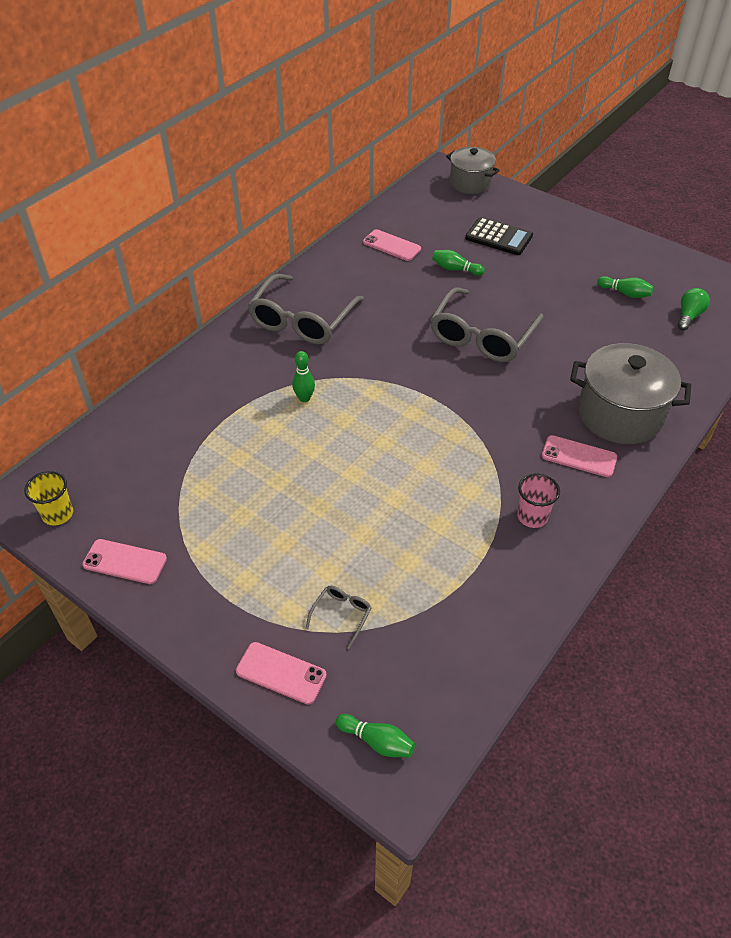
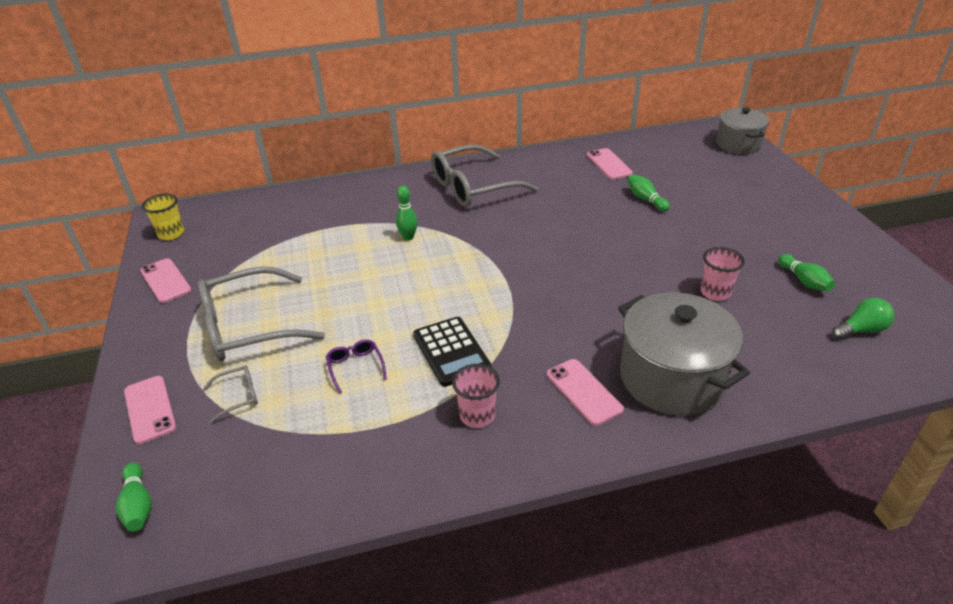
camera: 40 degrees right, 10 degrees down
(404, 535) = (355, 367): none -> purple glasses
(482, 336) = (608, 256): grey glasses -> grey glasses (249, 327)
(498, 237) = (717, 191): black calculator -> black calculator (451, 351)
(582, 331) = (715, 292): none -> pink cup

